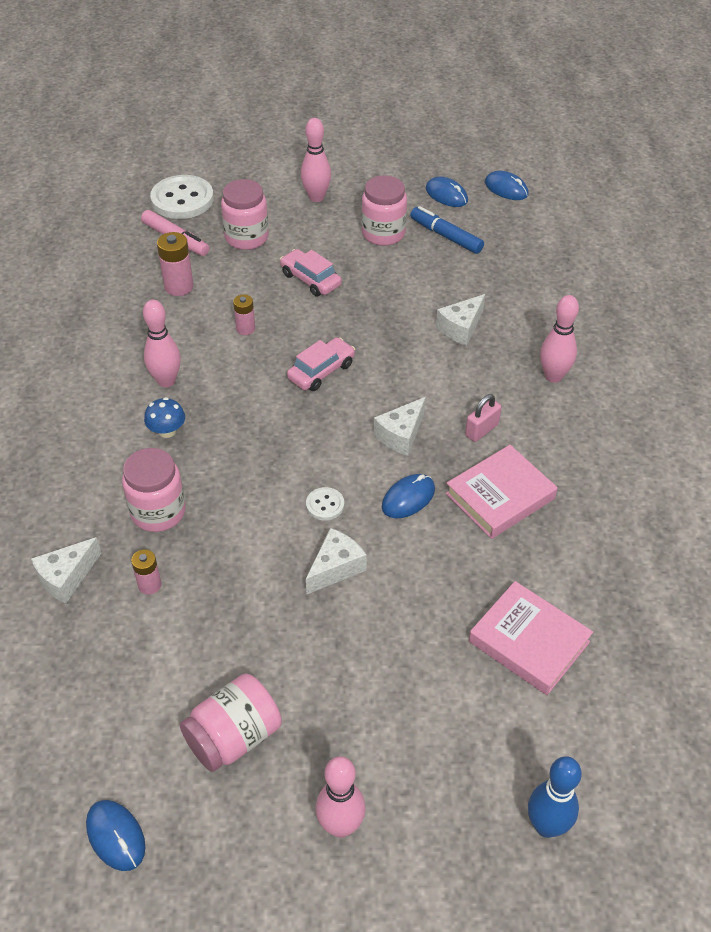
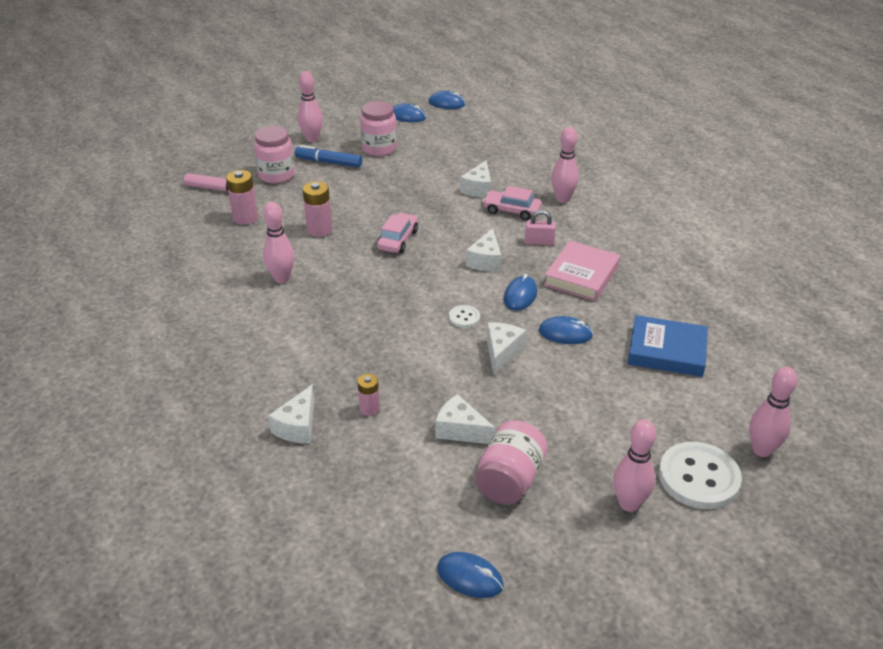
camera: 25 degrees left, 10 degrees down
(158, 512) = (340, 361): pink jar -> none
(167, 431) = (307, 309): blue mushroom -> none
(182, 199) = (206, 164): white button -> white button (698, 477)
(224, 652) = (460, 430): none -> white cheese
(245, 329) = (319, 230): pink battery -> pink battery, size x1.59
(310, 279) = (346, 188): pink car -> pink car (511, 211)
(425, 570) = (565, 333): none -> blue mouse
(446, 236) = (426, 139): blue marker -> blue marker (329, 162)
(481, 430) = (539, 242): pink padlock -> pink padlock turned 75 degrees clockwise
(529, 641) = (666, 351): pink book -> blue book
(546, 826) = (761, 450): blue bowling pin -> pink bowling pin

